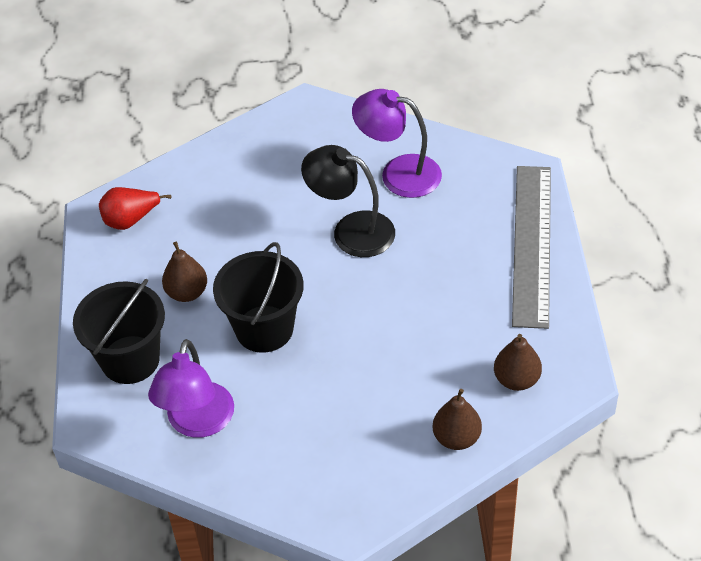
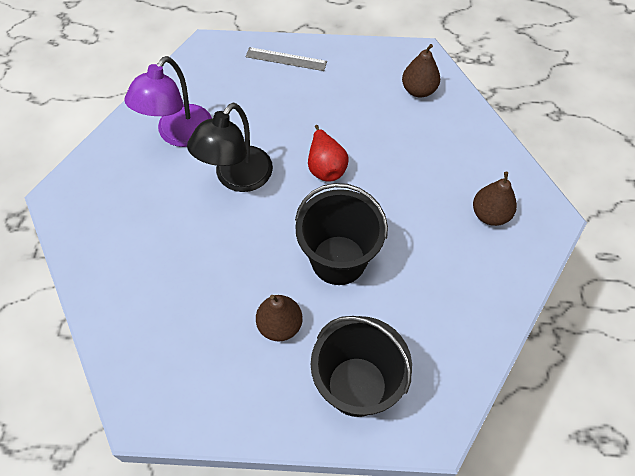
camera: 85 degrees left, 10 degrees up
(131, 220) = (164, 377): red pear -> red pear (326, 167)
(197, 423) = (440, 326): purple lamp -> none
(456, 438) = (470, 135): brown pear -> brown pear (490, 214)
(532, 244) = (286, 59): grey ruler -> grey ruler, size x0.47

